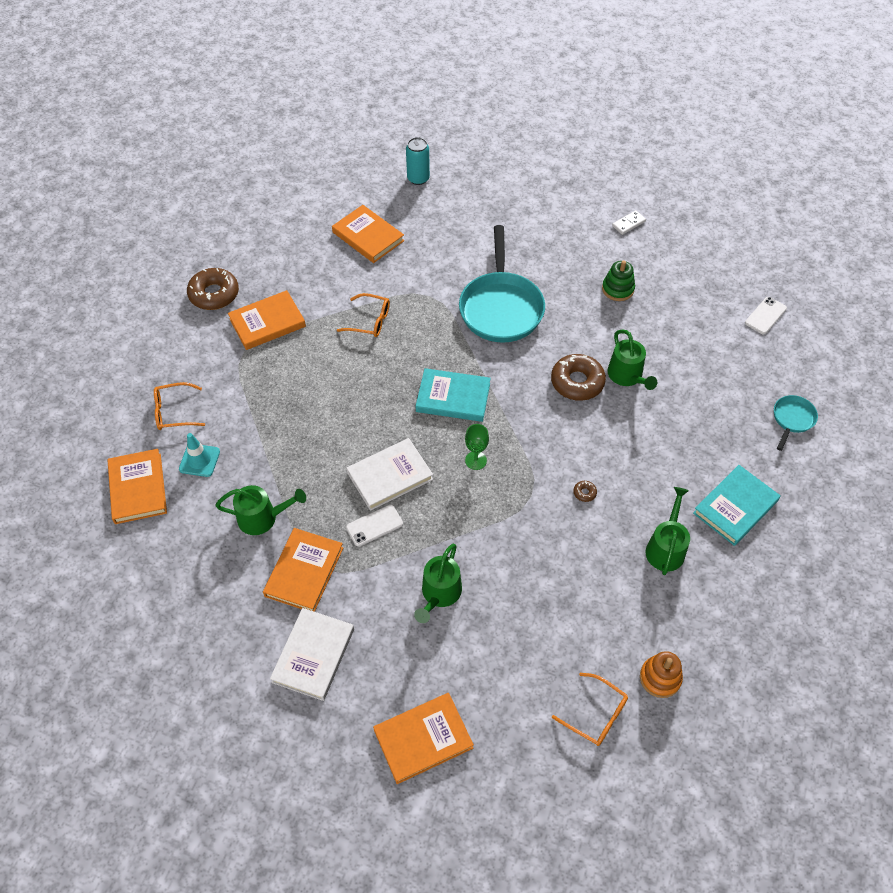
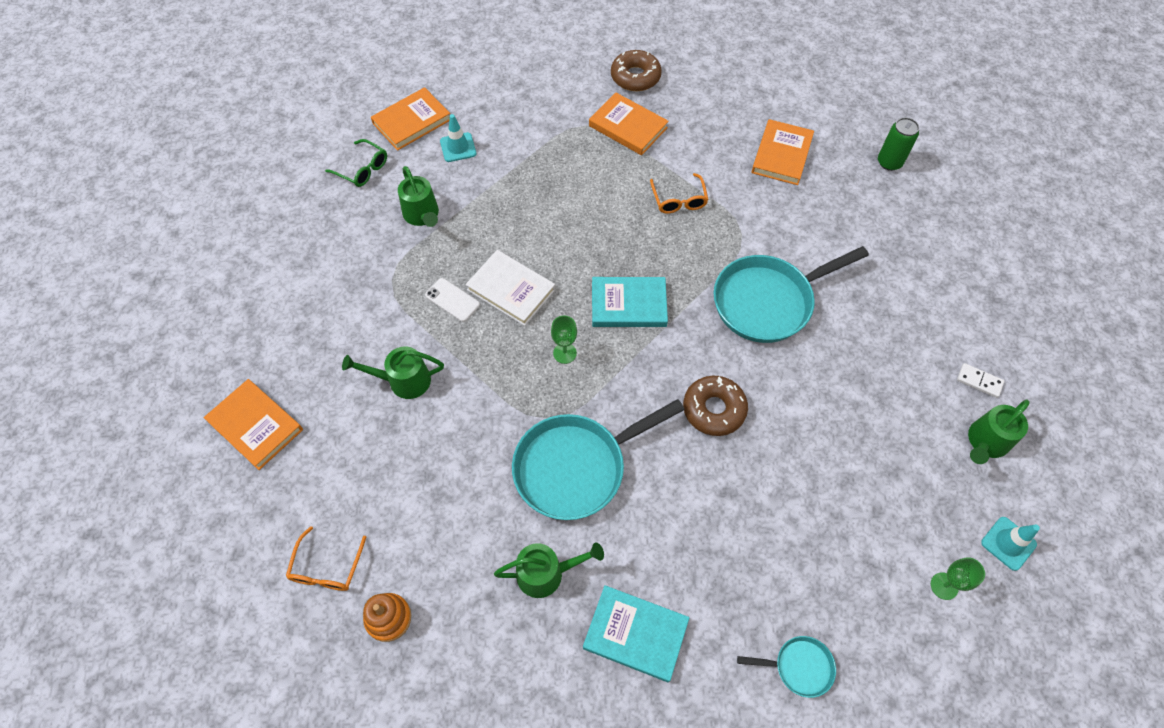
camera: 65 degrees right, 5 degrees up
(170, 552) = (363, 169): none -> green glasses
(174, 412) = (497, 108): orange glasses -> none
(304, 572) = (383, 268): orange book -> none
(313, 655) = (306, 309): white book -> none
(418, 178) = (889, 162): turquoise can -> green can
(453, 397) = (628, 304): turquoise book -> turquoise book turned 75 degrees counterclockwise
(584, 493) = (576, 467): brown donut -> turquoise pan
(618, 289) = (871, 404): green stacking toy -> none
(627, 376) = (752, 457): green watering can -> green watering can (985, 442)
(749, 269) = (1008, 543): none -> turquoise traffic cone
(765, 315) = (944, 586): white phone -> green goblet

